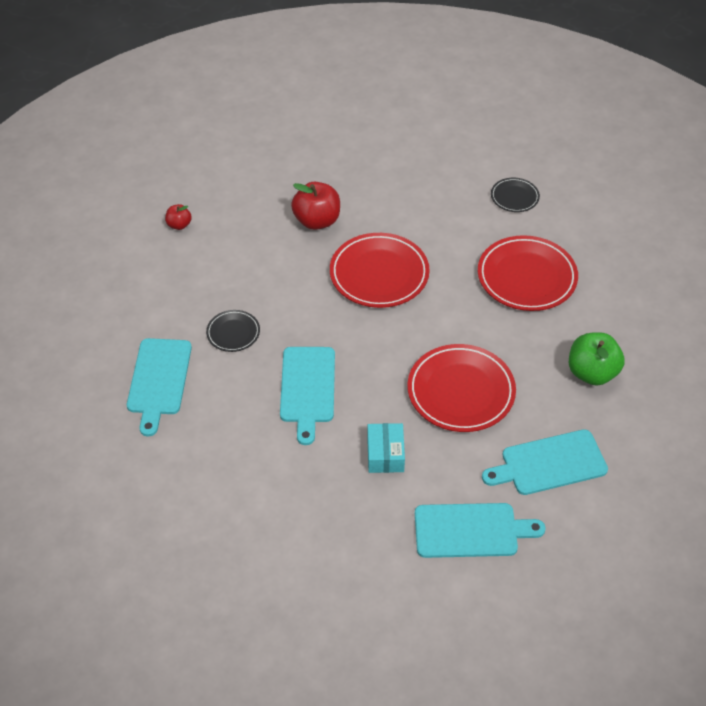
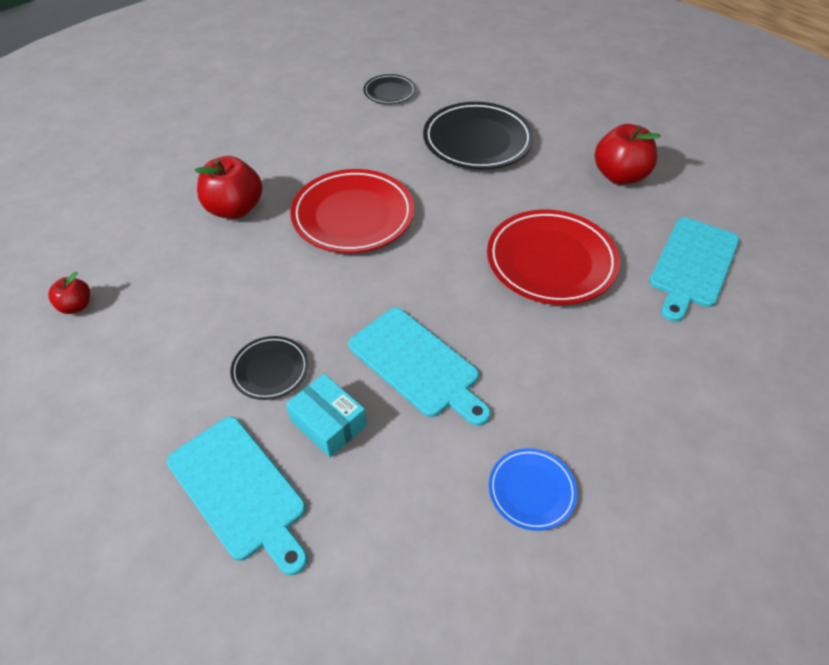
camera: 45 degrees left, 0 degrees up
(285, 492) = (531, 490): none -> blue plate
(385, 454) = (567, 366): turquoise box -> turquoise box (328, 423)
(471, 531) = (724, 372): turquoise cutting board -> none
(526, 277) = (477, 141): red plate -> black plate
(592, 373) = (619, 176): green apple -> red apple

